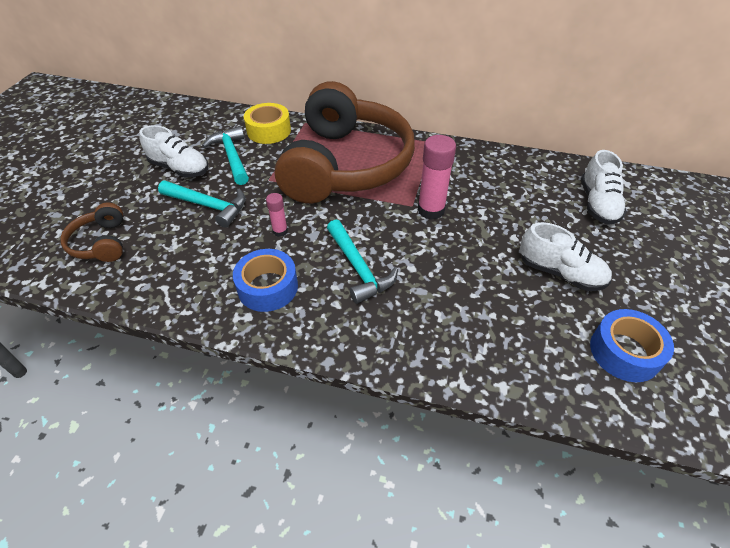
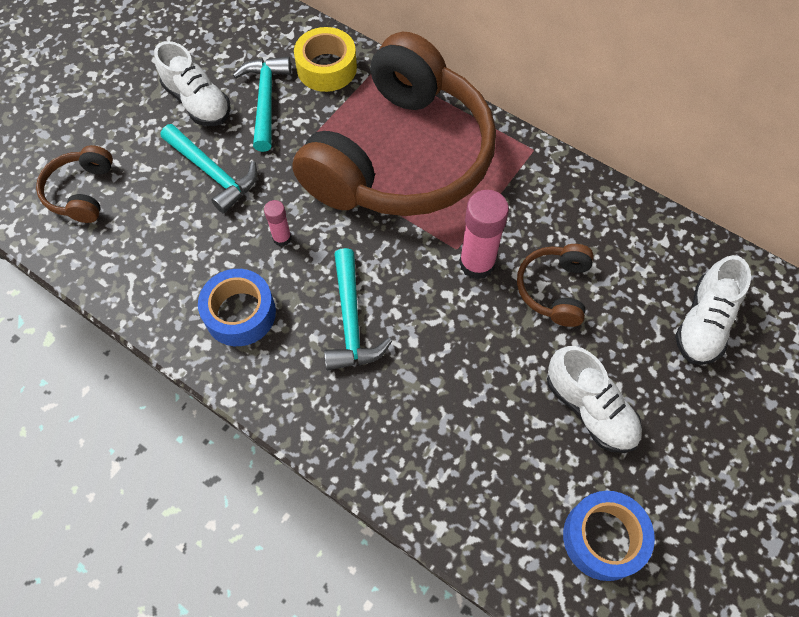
camera: 20 degrees right, 15 degrees up
(492, 211) = (554, 289): none -> brown headphones

